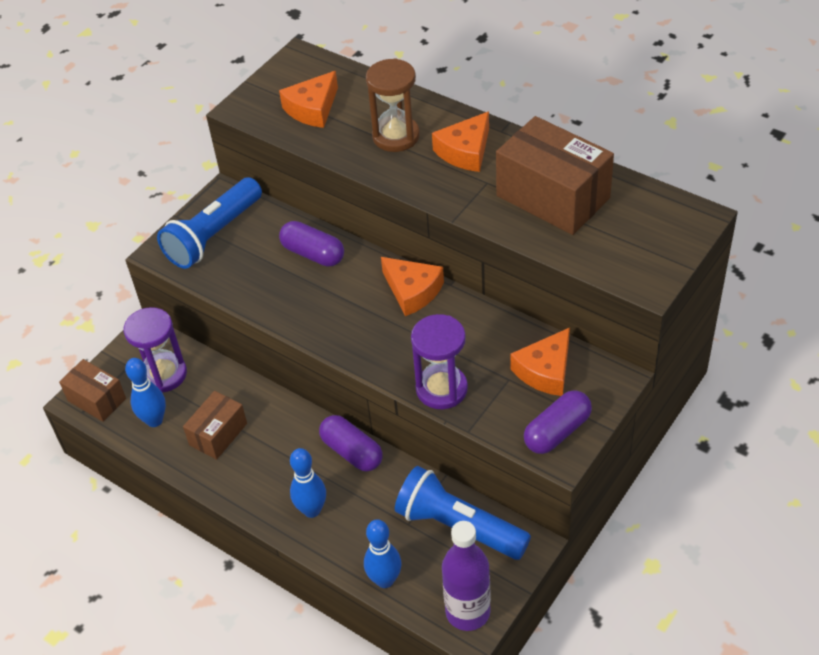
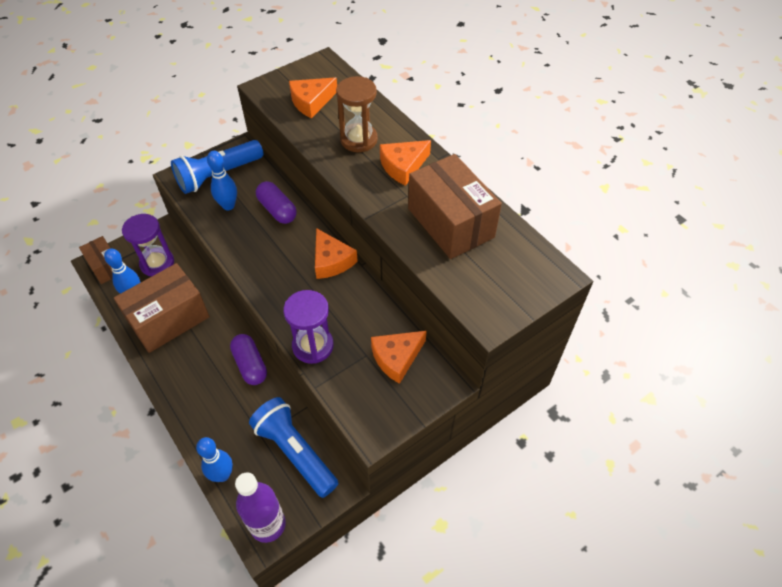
camera: 15 degrees right, 5 degrees up
(218, 434) = (169, 319): brown box -> brown box, size x1.78
(312, 510) = (200, 400): blue bowling pin -> blue bowling pin (228, 206)
(557, 431) = (381, 412): purple capsule -> none

